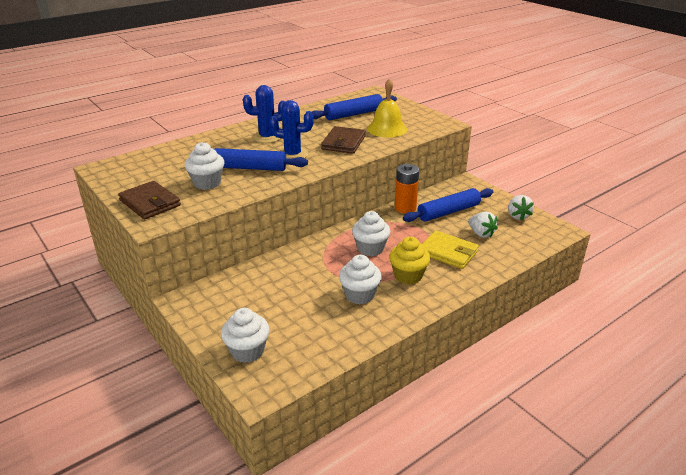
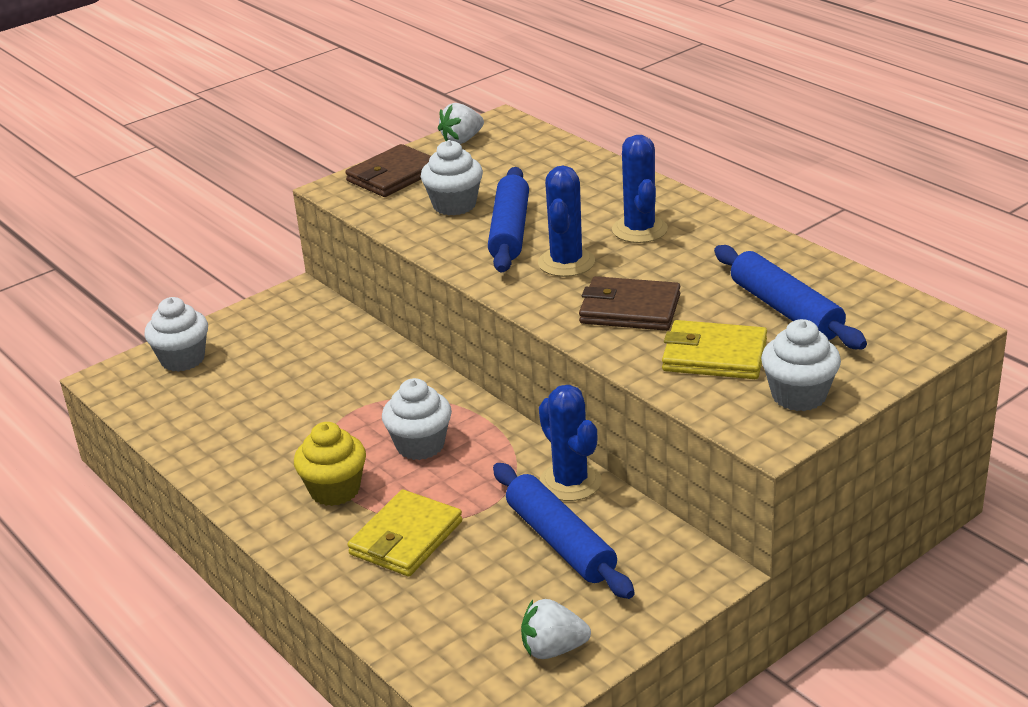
camera: 90 degrees right, 0 degrees up
(359, 295) = (288, 441): white cupcake -> white cupcake (799, 395)
(387, 129) = (714, 355): yellow bell -> yellow wallet
(405, 208) = (570, 482): orange battery -> blue cactus
(481, 234) = (474, 585): white strawberry -> white strawberry (462, 140)

